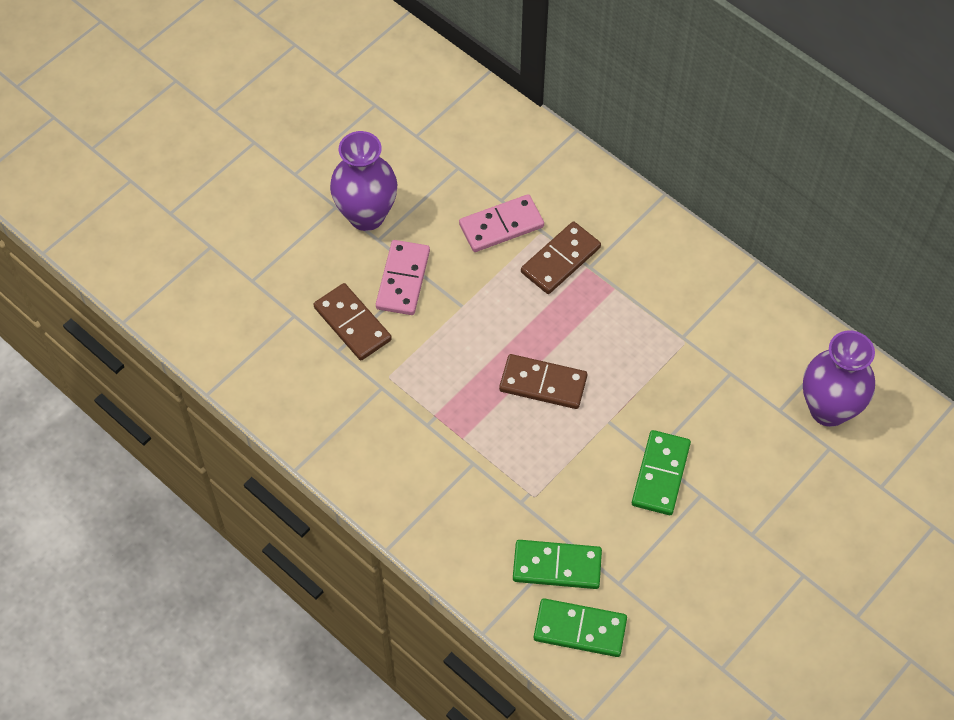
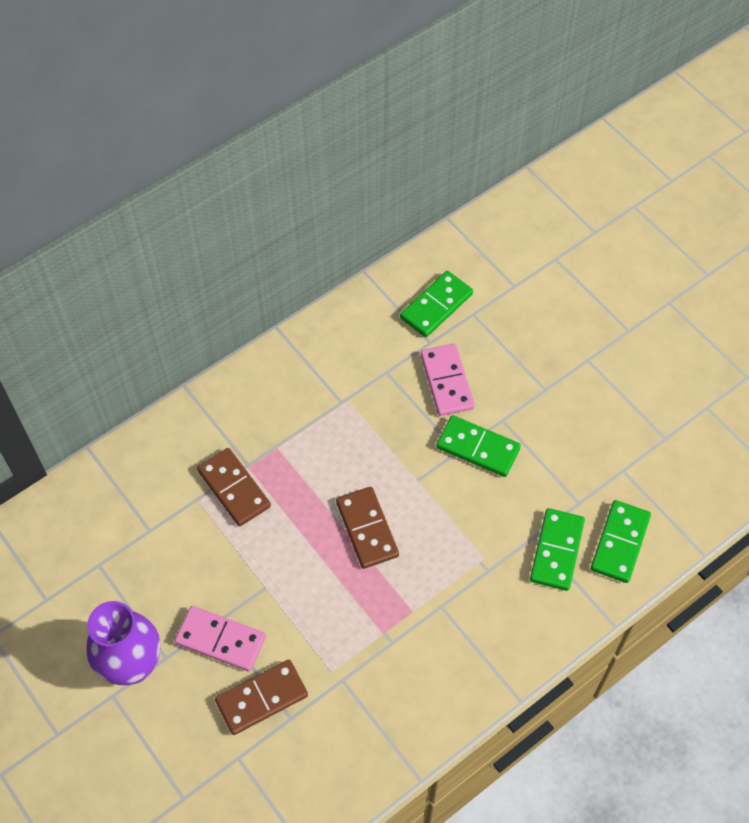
camera: 80 degrees left, 0 degrees up
(501, 226) = (180, 535): pink domino -> pink domino (447, 381)
(543, 384) = (367, 529): brown domino -> brown domino turned 45 degrees counterclockwise
(828, 409) = (436, 306): purple vase -> green domino

